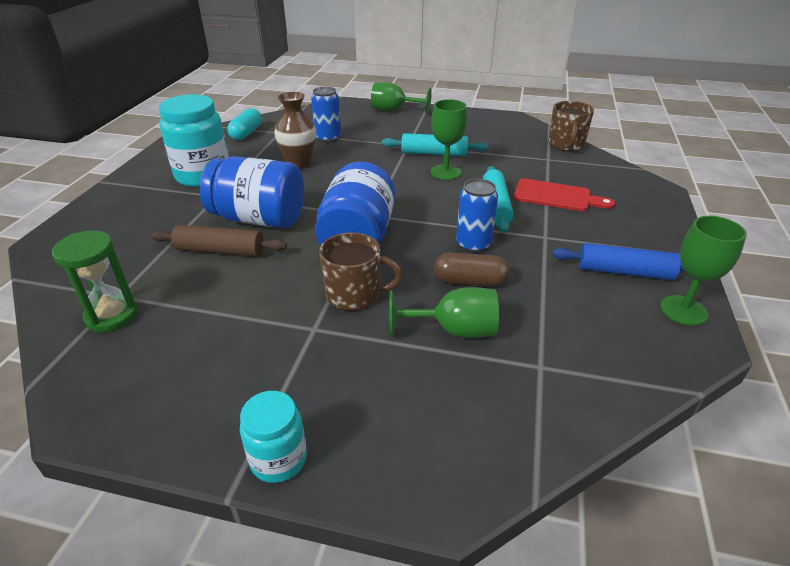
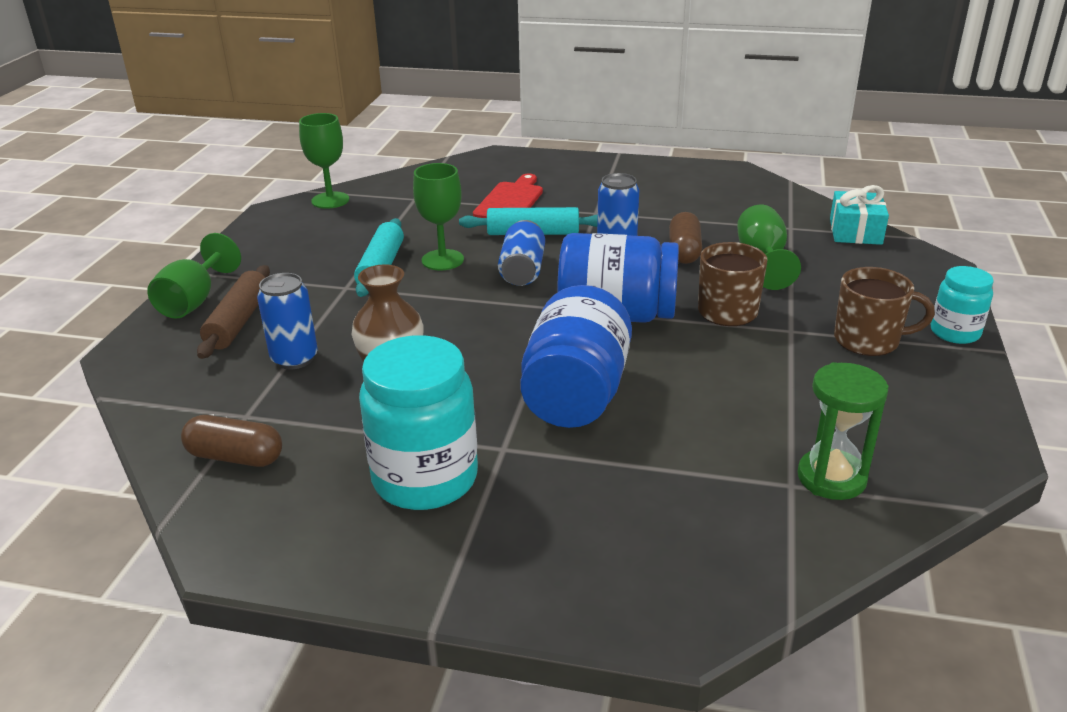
camera: 90 degrees left, 5 degrees down
(220, 250) = (663, 415): brown rolling pin -> brown rolling pin (238, 321)
(246, 133) = (235, 457): turquoise capsule -> brown capsule
(430, 201) = (522, 270): none -> blue can
(541, 428) = (855, 232): none -> turquoise gift
(566, 145) = (376, 186): brown mug -> brown mug (868, 340)
(624, 272) = (649, 185): blue rolling pin -> none
(683, 310) = (698, 172): green goblet -> green goblet (330, 200)

